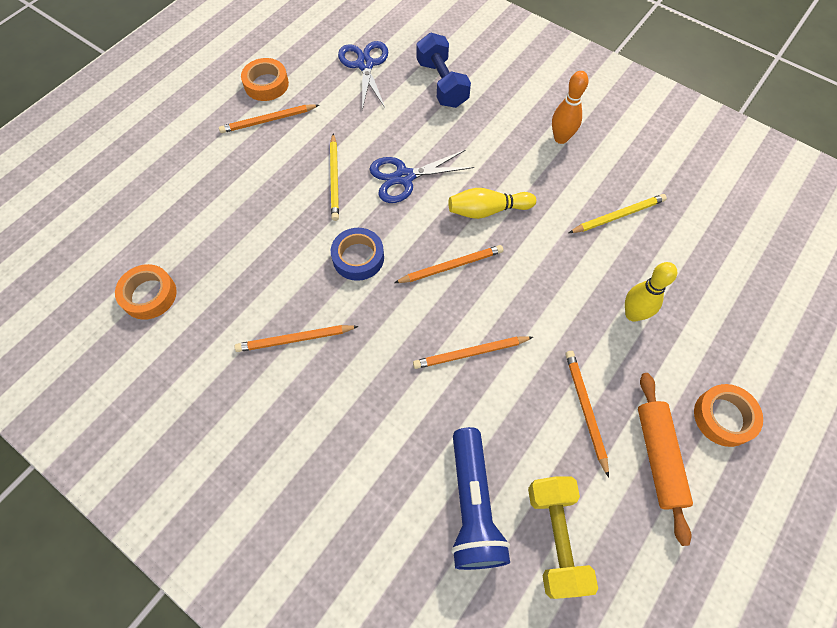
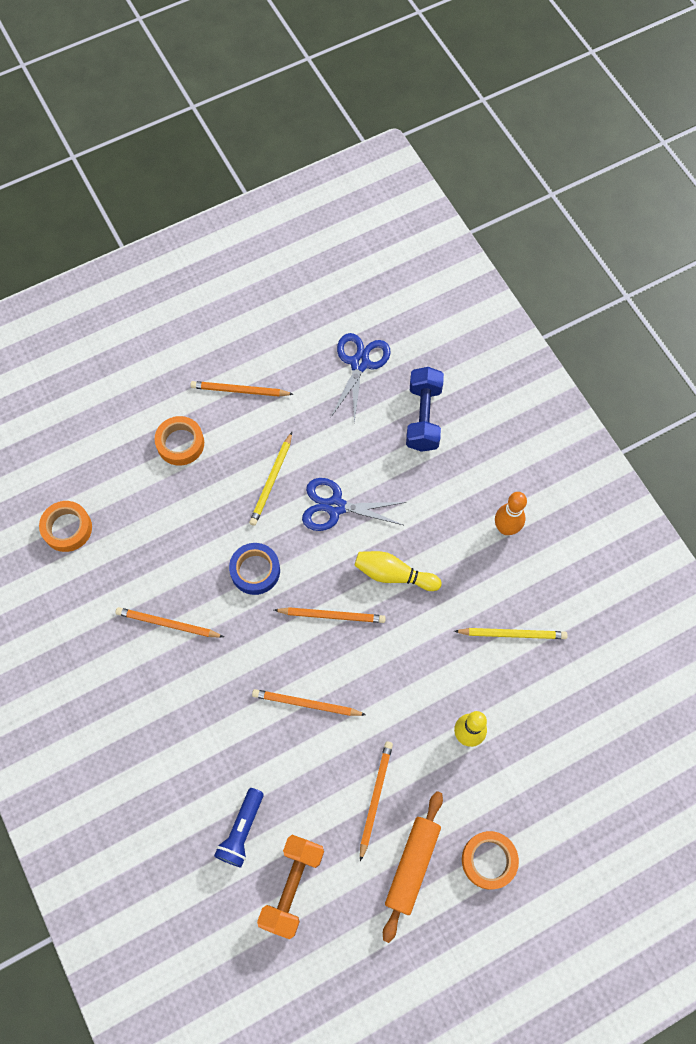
camera: 25 degrees right, 5 degrees up
(266, 84) = (255, 348): orange tape -> orange tape (180, 443)
(473, 506) = (242, 831): blue flashlight -> blue flashlight, size x0.66
(555, 538) = (292, 886): yellow dumbbell -> orange dumbbell

